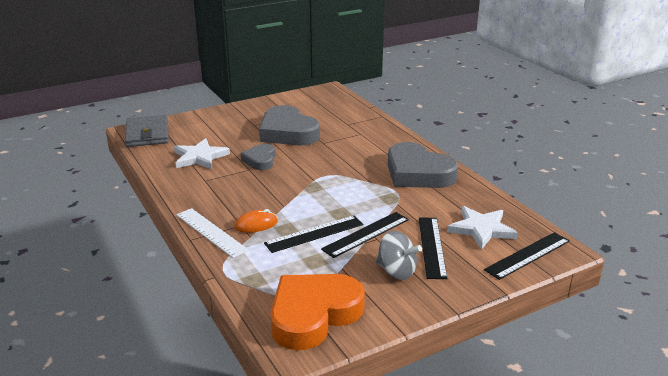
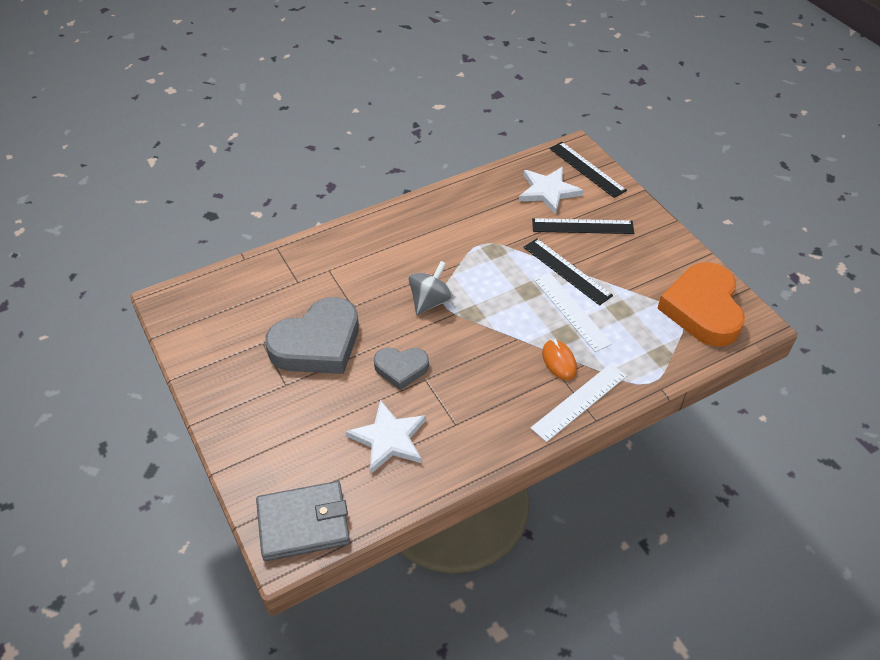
camera: 90 degrees left, 20 degrees up
(313, 315) = (702, 309): orange heart -> orange heart turned 45 degrees clockwise
(314, 234) = (571, 311): black ruler -> white ruler
(396, 271) = (626, 252): grey spinning top -> grey spinning top (430, 301)
(418, 173) = (437, 225): grey heart -> none

